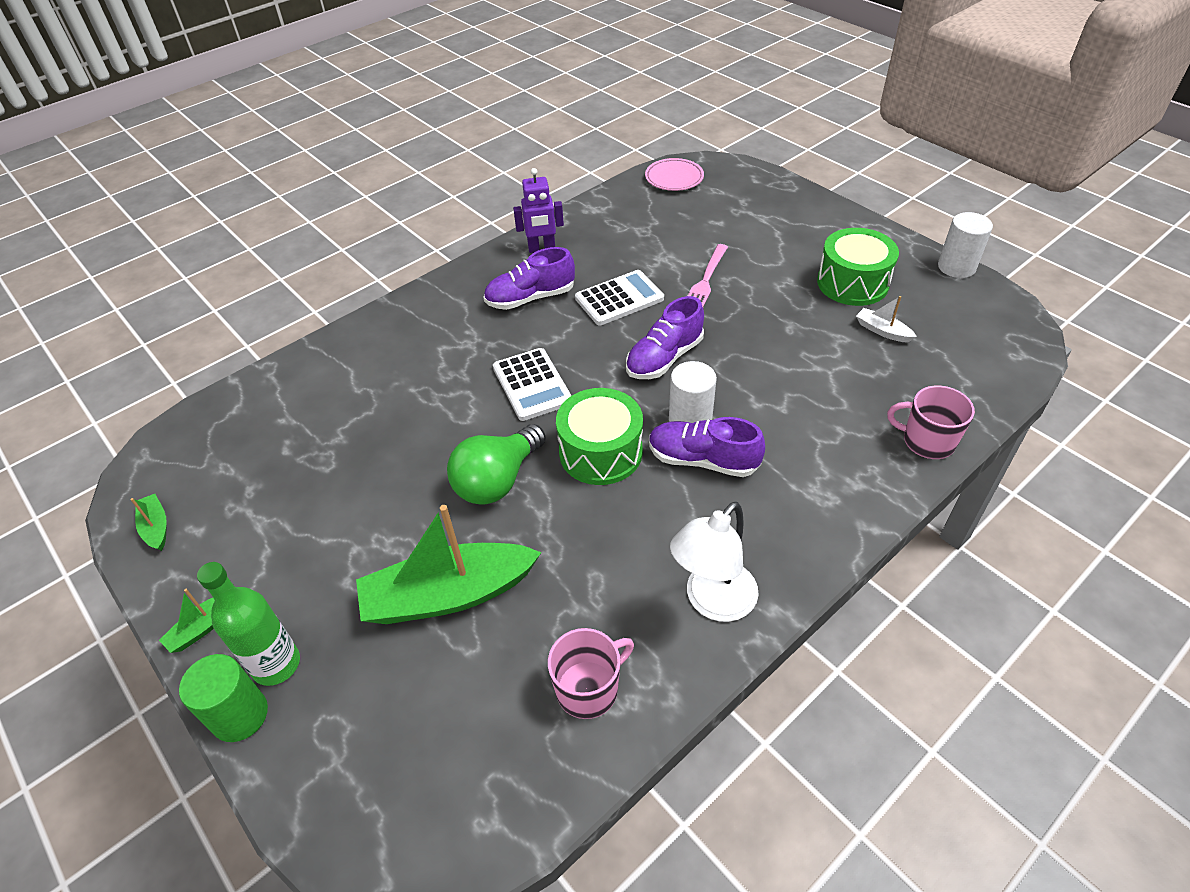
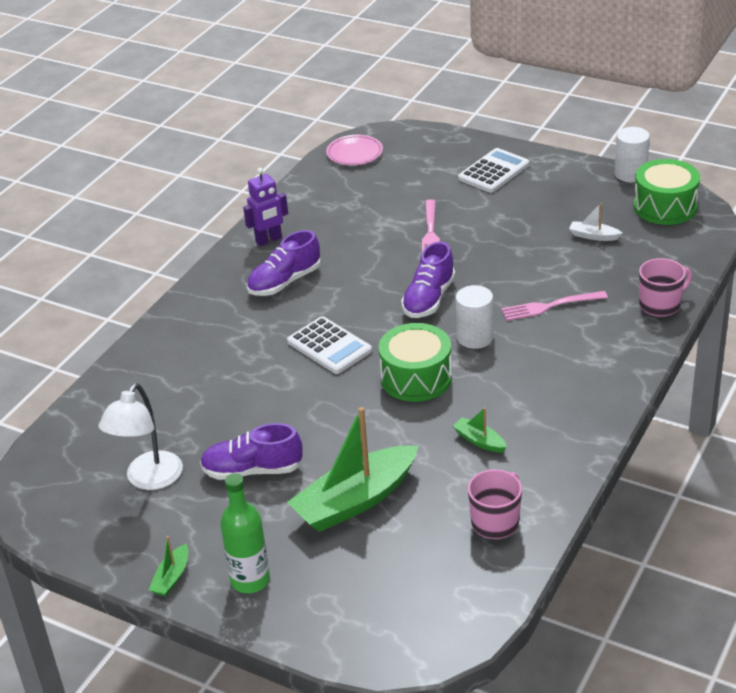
camera: 20 degrees left, 10 degrees down
(156, 527) = (74, 530): green boat -> green boat (479, 441)
(240, 715) = (245, 616): green cylinder -> none
(497, 480) = (344, 419): green light bulb -> none
(619, 298) = (364, 264): white calculator -> white calculator (493, 171)
(702, 460) = (499, 362): purple shoe -> purple shoe (252, 470)
(712, 602) = (555, 447): white lamp -> white lamp (149, 479)
(793, 405) = (549, 306): none -> pink fork
(852, 283) = (553, 205): green drum -> green drum (665, 207)
(927, 441) = (660, 305): pink mug -> pink mug turned 150 degrees clockwise

